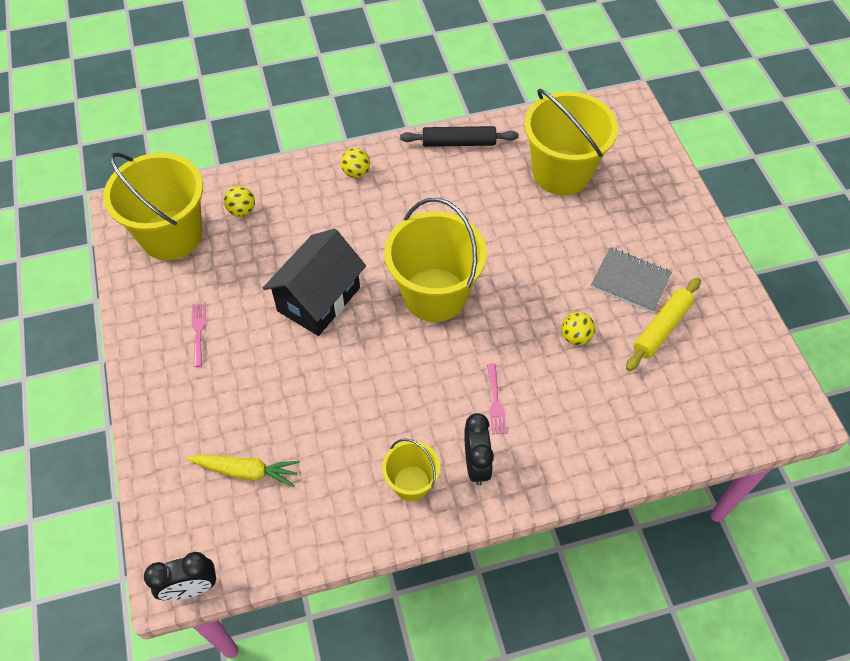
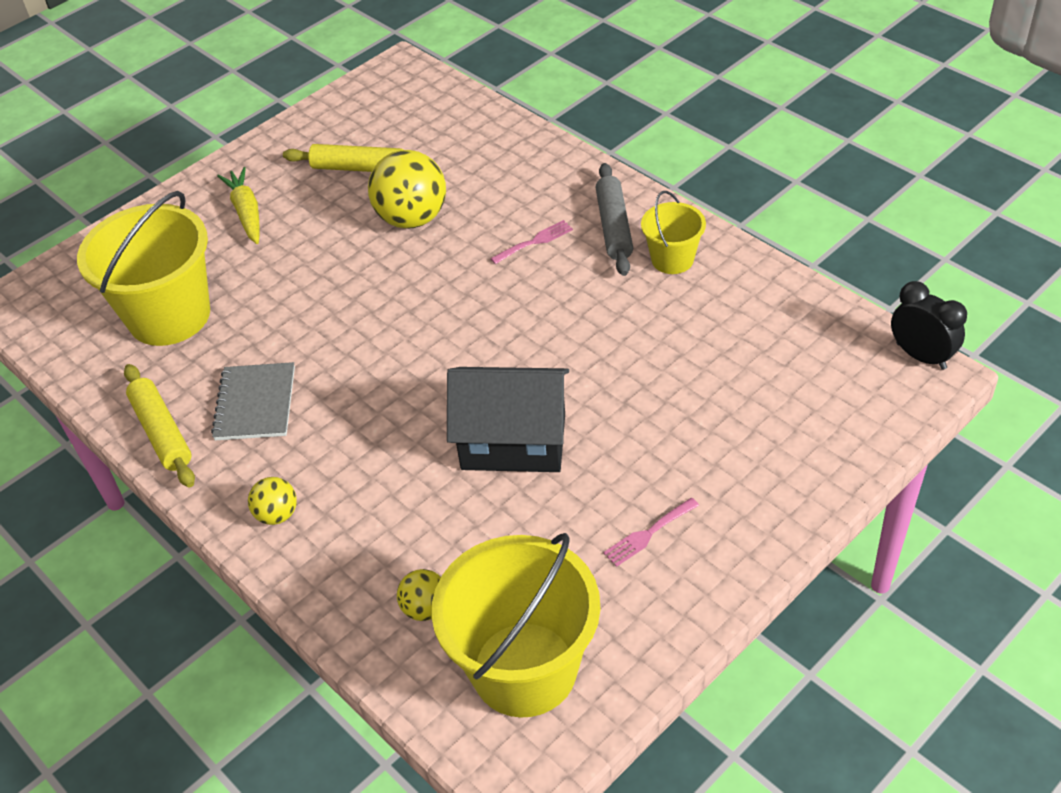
camera: 115 degrees left, 10 degrees down
(246, 471) = (774, 383): yellow carrot -> yellow carrot (246, 212)
(434, 295) = (432, 344): yellow bucket -> none
(458, 143) = (162, 432): black rolling pin -> yellow rolling pin
(476, 464) = (614, 227): black clock -> grey rolling pin
(575, 337) = (412, 218): yellow ball -> yellow ball, size x1.96
(630, 281) = (310, 207): grey notebook -> grey notebook (255, 404)

